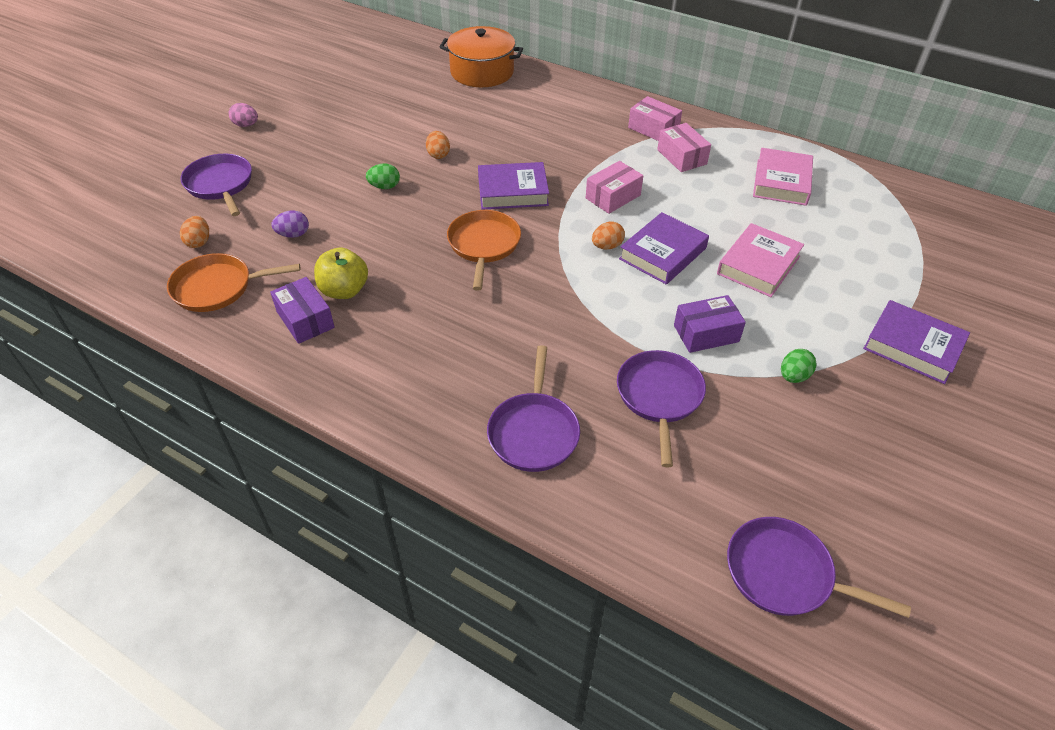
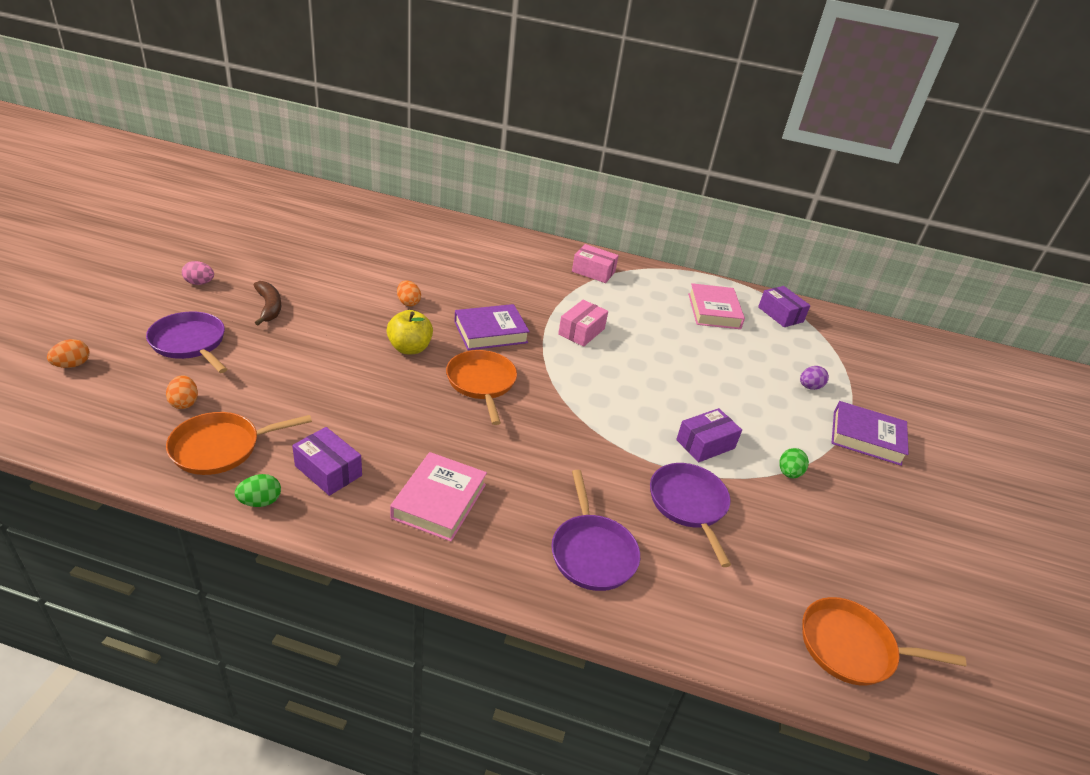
camera: 20 degrees left, 10 degrees down
(293, 234) = (287, 387): purple egg -> purple egg (809, 387)
(302, 153) = (269, 307): none -> brown banana
(344, 290) = (359, 438): yellow apple -> yellow apple (409, 348)
(384, 187) = (366, 335): green egg -> green egg (260, 501)
(482, 72) = (423, 227): orange pot -> none
(607, 246) = (593, 375): orange egg -> orange egg (72, 365)
(662, 253) = (642, 378): purple book -> none
(682, 157) = (626, 294): pink box -> none
(758, 265) = (724, 381): pink book -> pink book (439, 501)
(784, 574) = (852, 647): purple pan -> orange pan
(866, 191) = (780, 314): none -> purple box

